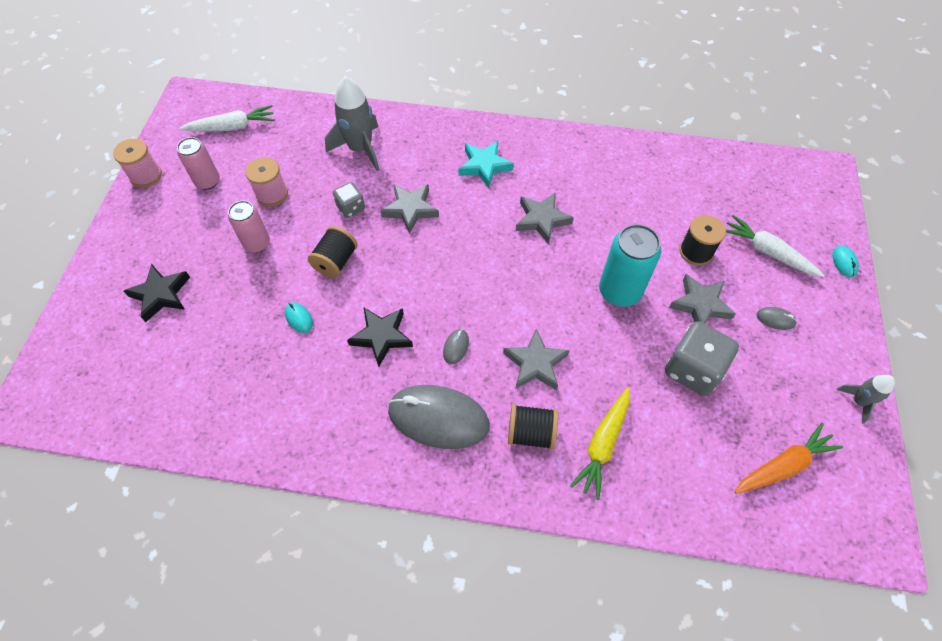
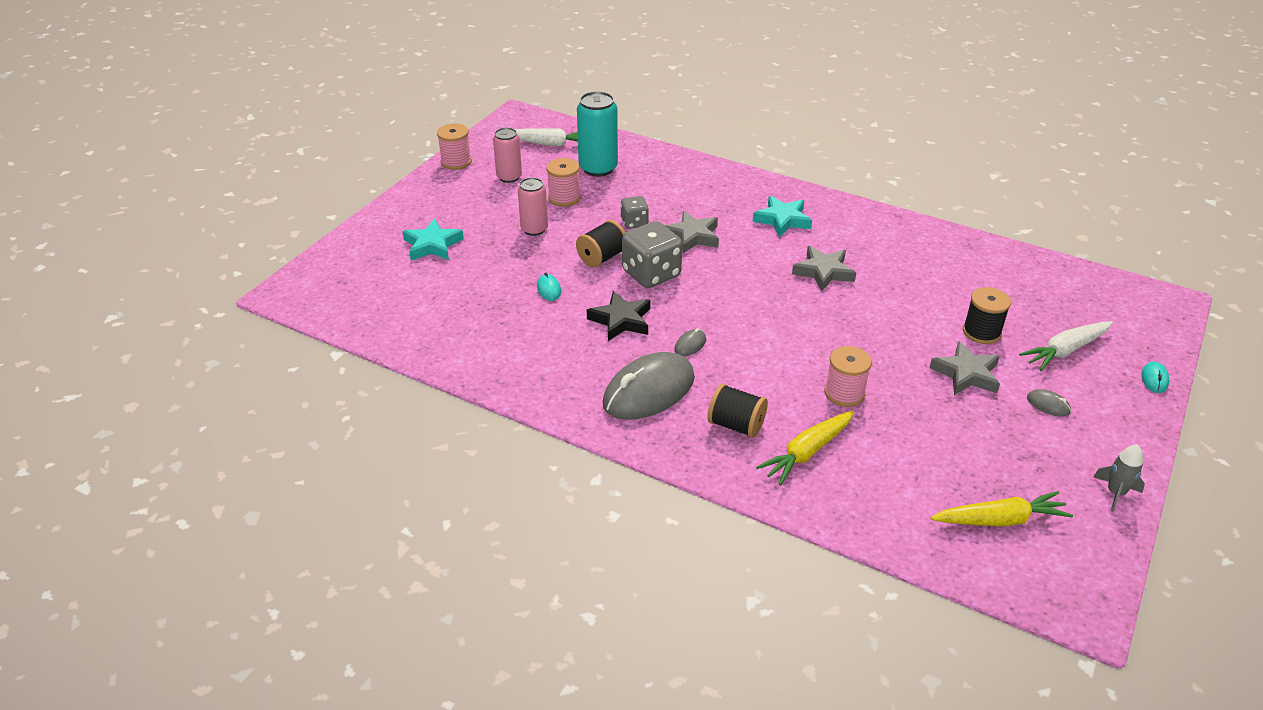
camera: 20 degrees right, 20 degrees down
(161, 294) = (432, 245): black star -> turquoise star
(360, 149) = (663, 183): grey rocket -> none
(438, 418) = (649, 391): grey mouse -> grey mouse turned 75 degrees counterclockwise
(535, 363) = (765, 376): grey star -> none
(609, 362) = (844, 393): none -> pink spool
(619, 291) = (881, 343): turquoise can -> turquoise can (598, 168)
(693, 370) = (933, 421): grey dice -> grey dice (651, 274)
(768, 252) = (1065, 350): white carrot -> white carrot turned 90 degrees counterclockwise
(783, 465) = (1000, 520): orange carrot -> yellow carrot

